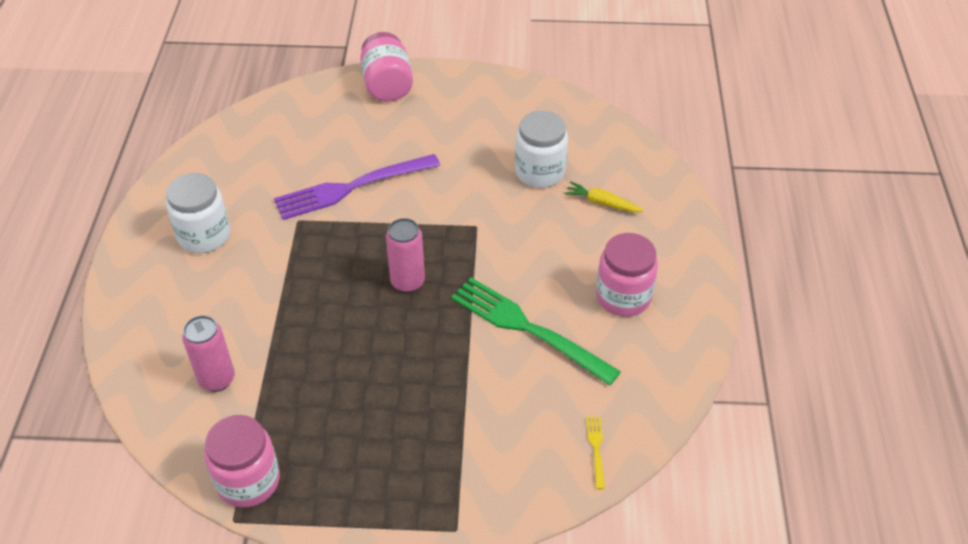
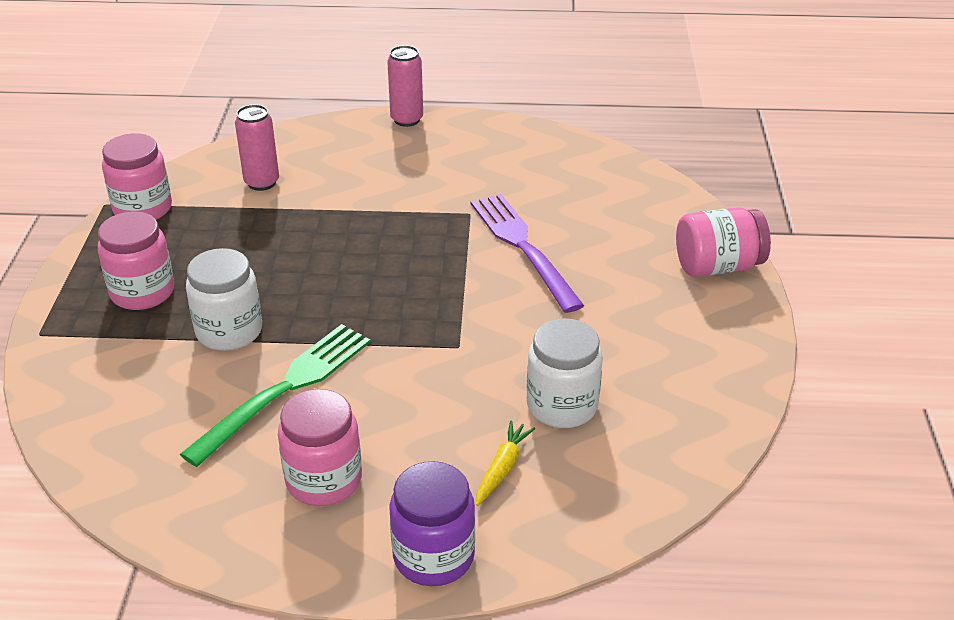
camera: 90 degrees right, 10 degrees down
(204, 235) = (448, 159): white jar -> white jar (229, 331)
(395, 453) = (142, 292): none -> pink jar
(407, 282) = (370, 293): pink can -> pink can (407, 119)
(596, 448) = (97, 441): yellow fork -> none
(682, 236) = (433, 556): none -> purple jar

